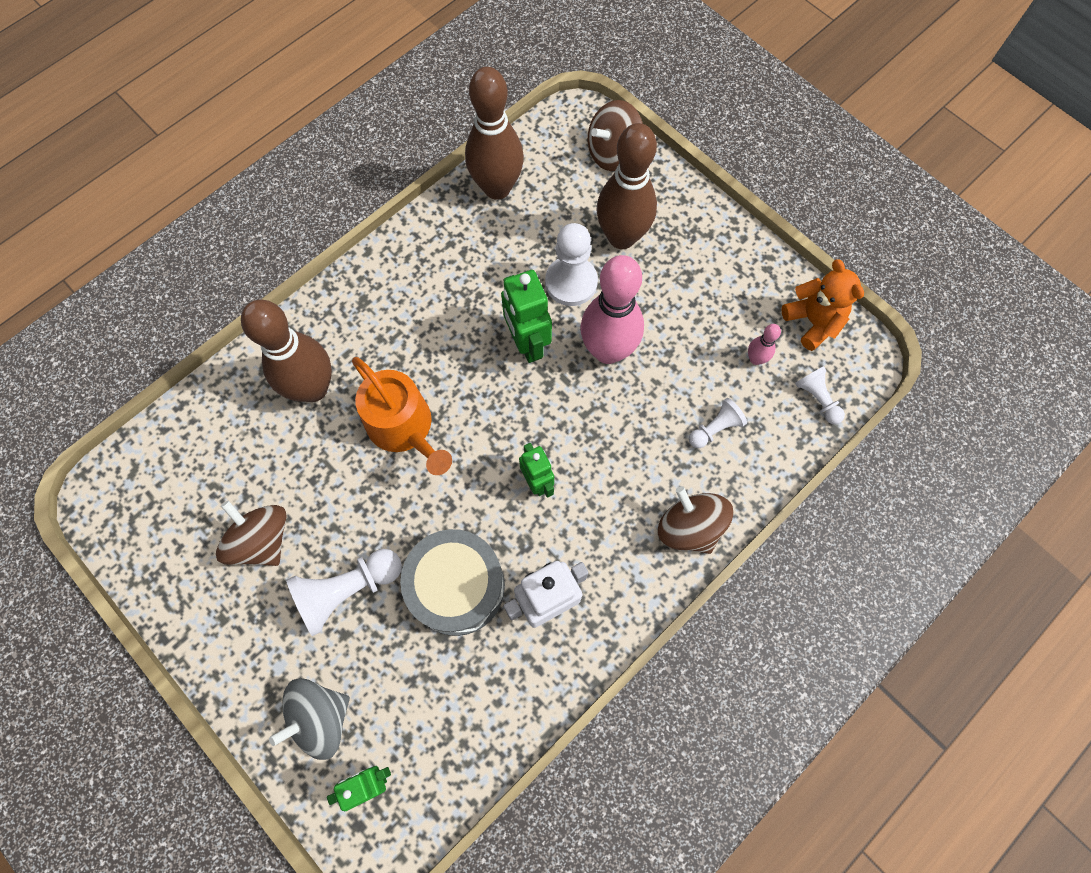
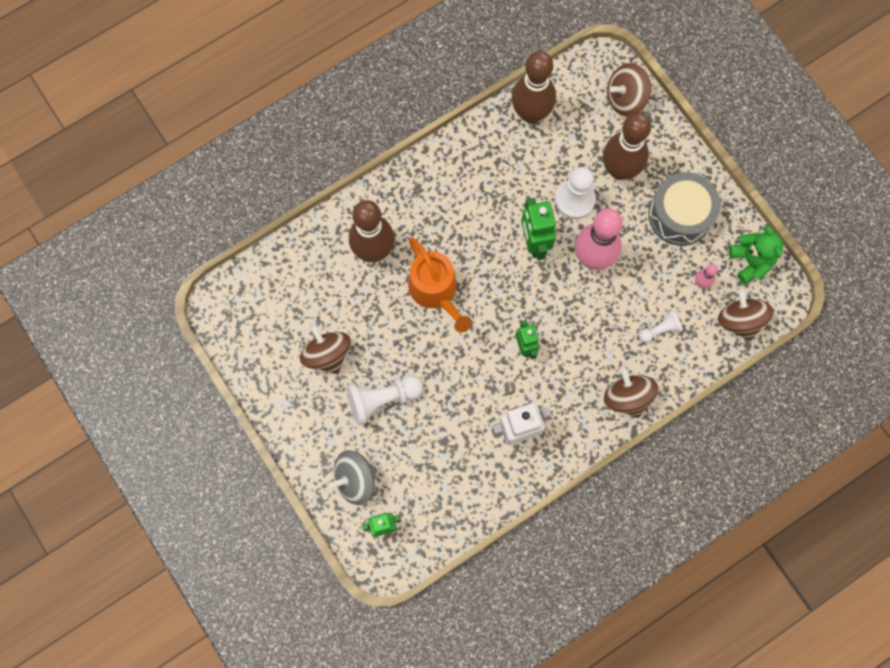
camera: 10 degrees right, 5 degrees up
(457, 587) = (458, 410): grey drum -> grey drum (680, 215)
(813, 322) = (750, 261): orange teddy bear -> green teddy bear
(817, 399) = (740, 320): white pawn -> brown spinning top

